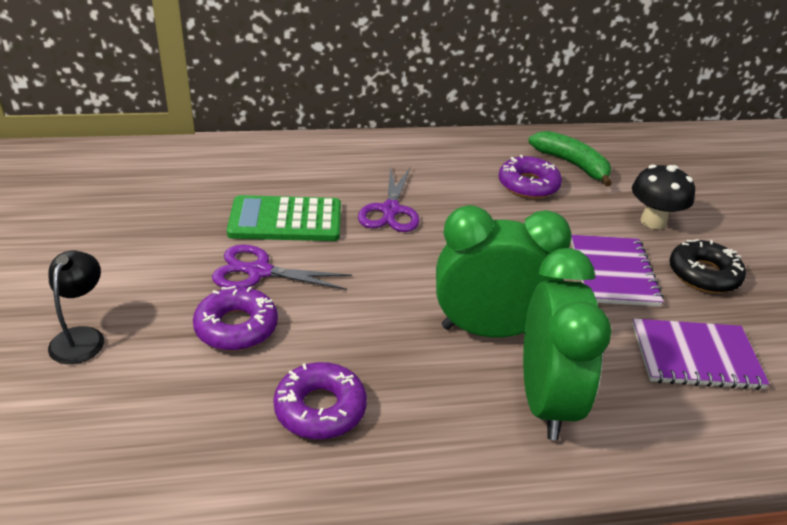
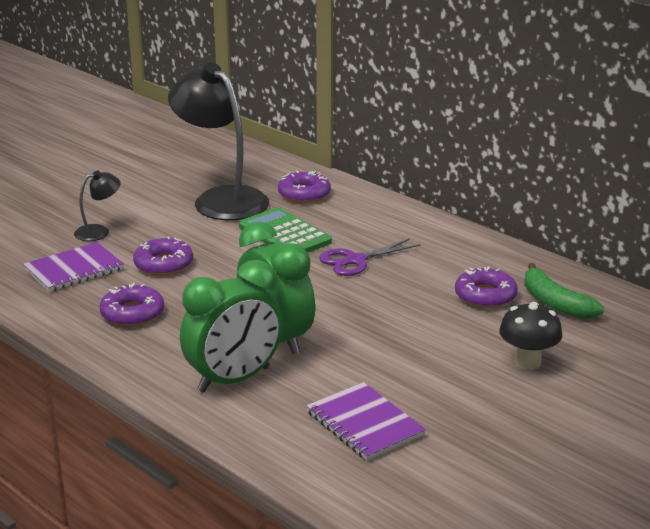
camera: 55 degrees right, 10 degrees down
(151, 217) = (221, 199): none -> black lamp
(222, 170) = (304, 194): none -> purple donut
(259, 271) = (221, 249): purple scissors -> none
(572, 164) = (555, 303): green banana -> green banana turned 135 degrees clockwise
(613, 272) = (420, 364): purple notebook -> purple notebook (74, 269)
(703, 274) = (484, 403): black donut -> none

